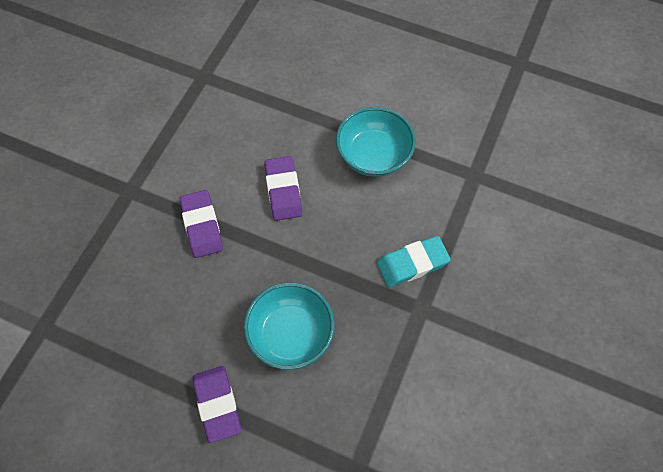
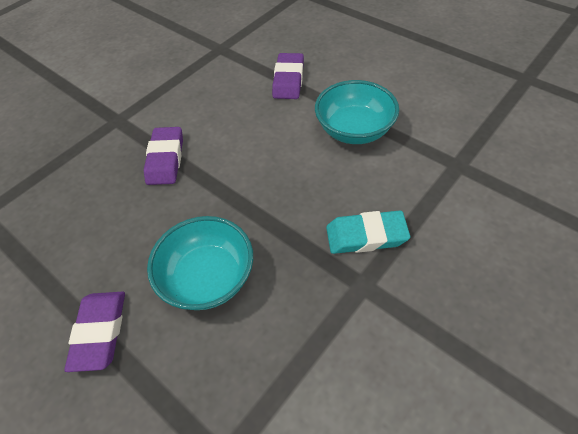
camera: 20 degrees right, 10 degrees down
(283, 191) = (254, 144): purple eraser -> purple eraser (288, 80)

